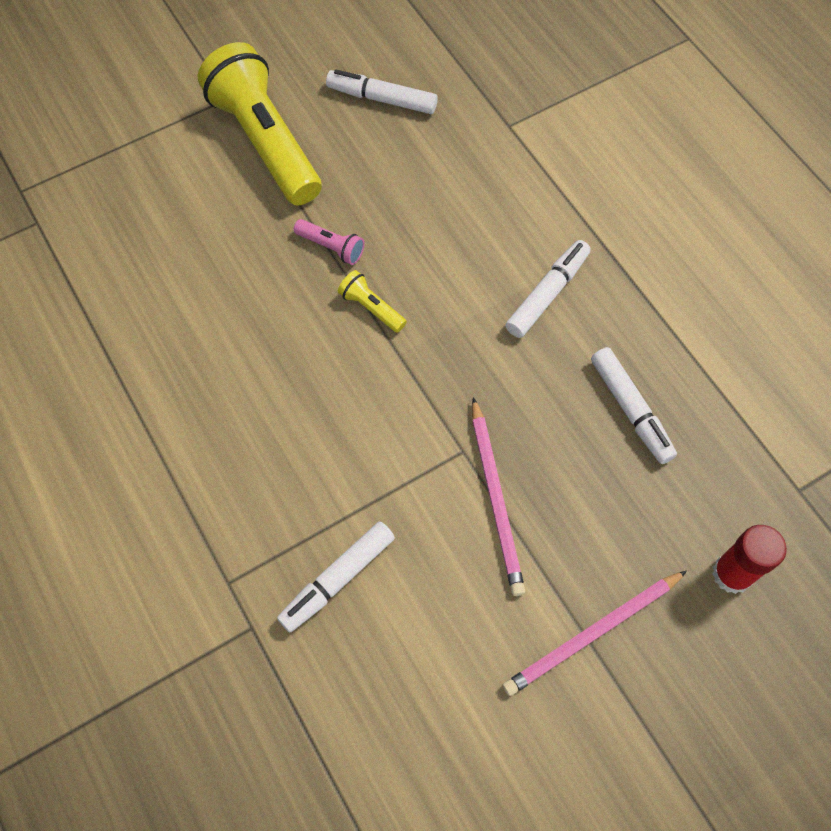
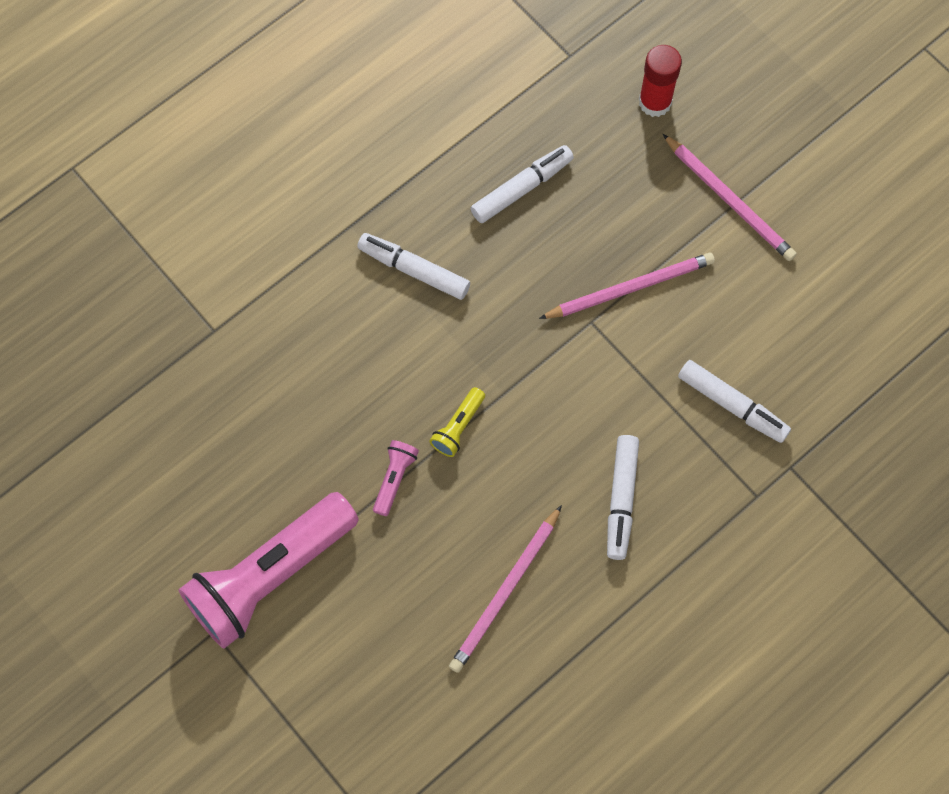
camera: 100 degrees left, 5 degrees up
(196, 322) = (505, 592): none -> pink pencil
(265, 142) = (270, 576): yellow flashlight -> pink flashlight
(382, 99) = (195, 464): white marker -> white marker (621, 500)

